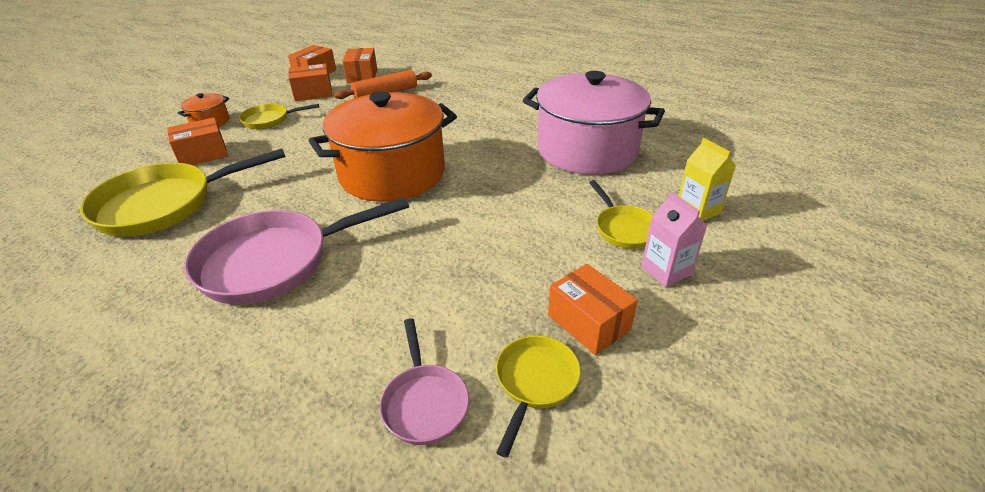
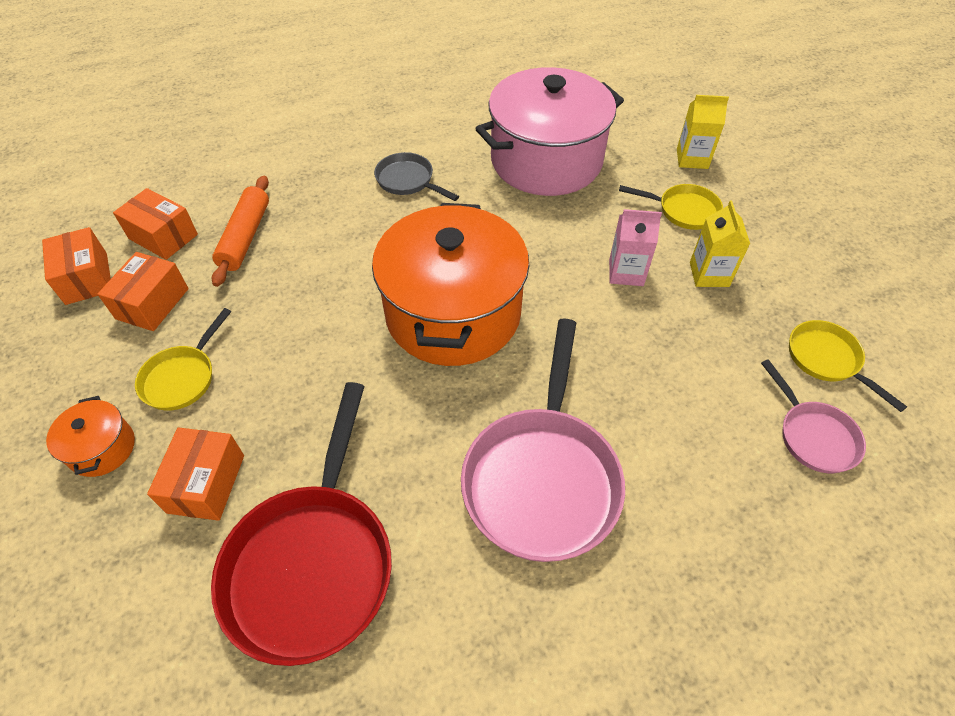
camera: 55 degrees left, 15 degrees up
(164, 205) = (313, 563): yellow pan -> red pan
(424, 403) = (813, 436): pink pan -> pink pan turned 45 degrees clockwise
(493, 114) = (408, 181): none -> grey pan
(563, 269) = (709, 274): none -> yellow carton
(588, 322) = (782, 296): orange box -> none
(666, 271) = (752, 221): pink carton -> pink carton (626, 272)

